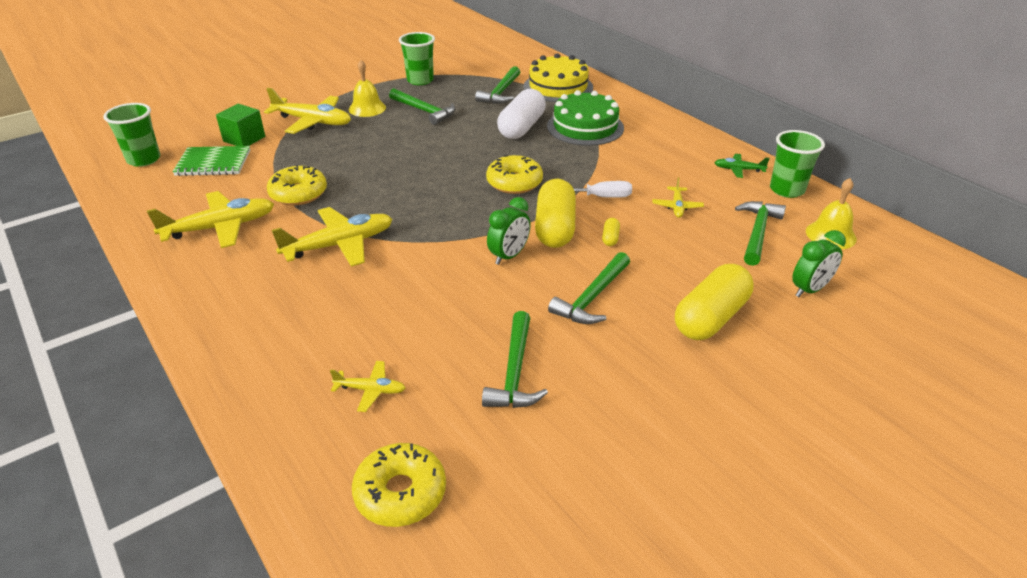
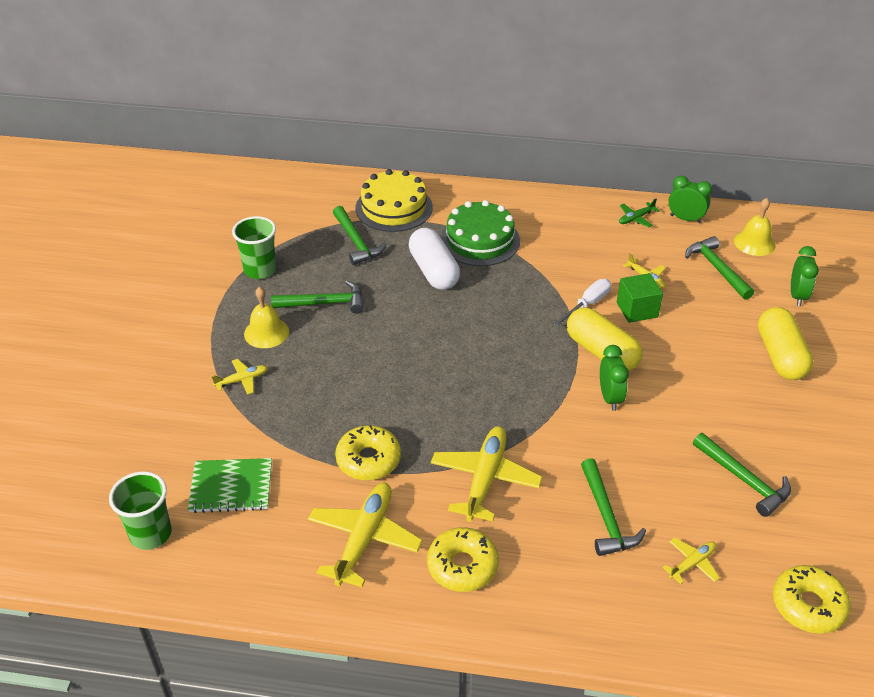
camera: 45 degrees left, 5 degrees up
(213, 163) = (231, 487): green notebook -> green notebook turned 45 degrees clockwise
(244, 139) = (210, 442): green cube -> green cube (637, 310)
(313, 122) = (242, 380): yellow plane -> yellow plane, size x0.50
(514, 182) = (513, 330): yellow donut -> yellow donut (462, 566)
(592, 297) = (704, 391): green hammer -> green hammer (606, 517)
(610, 238) = (646, 335): yellow capsule -> none
(787, 190) = (685, 219): green cup -> green clock

